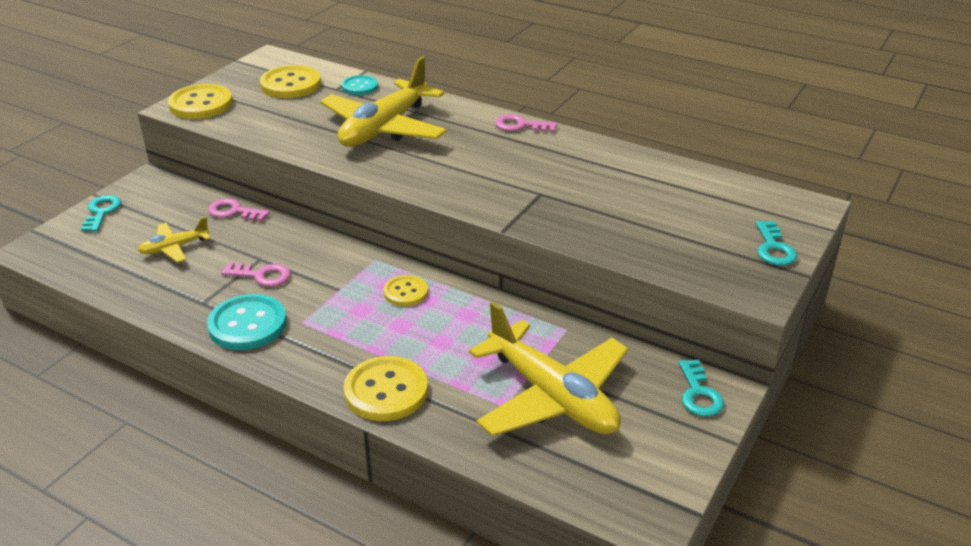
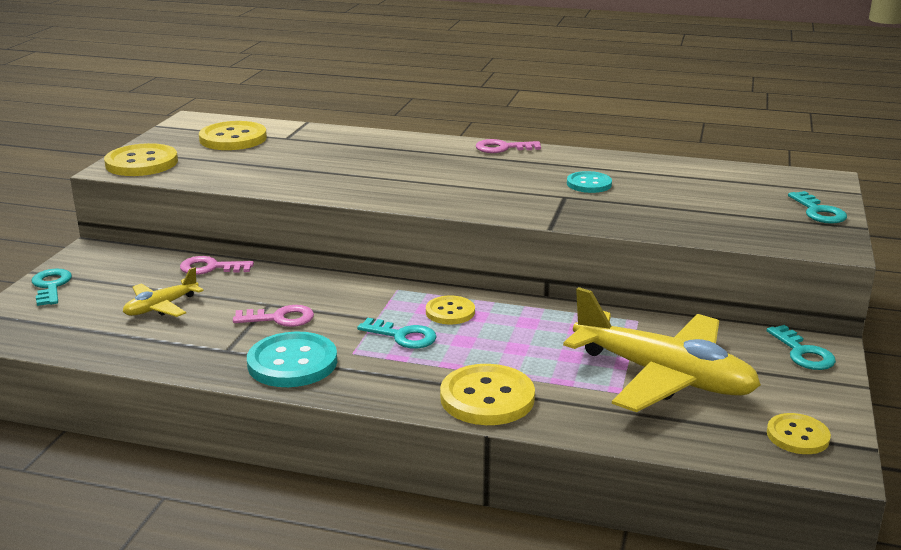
camera: 15 degrees left, 10 degrees down
(352, 312) = (403, 336): none -> turquoise key
(359, 87) = (311, 134): turquoise button -> turquoise button (589, 184)
(384, 128) = (363, 163): yellow plane -> none
(635, 485) = (797, 436): none -> yellow button

